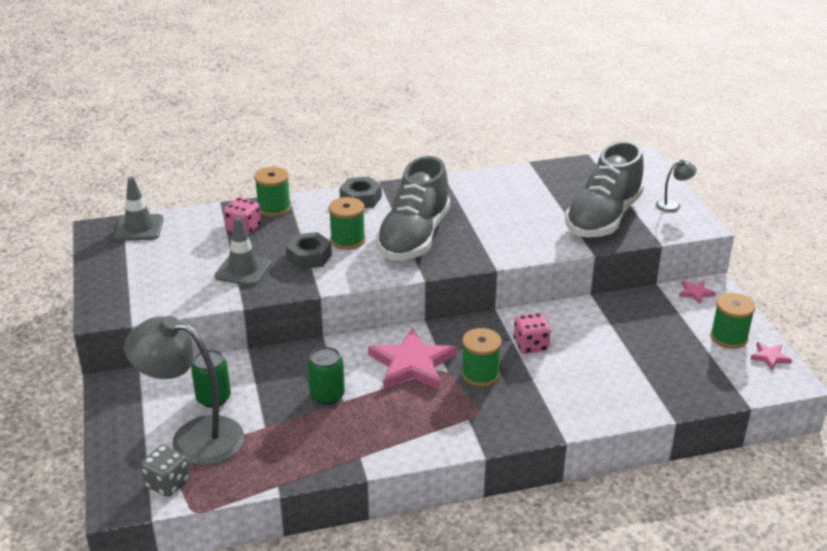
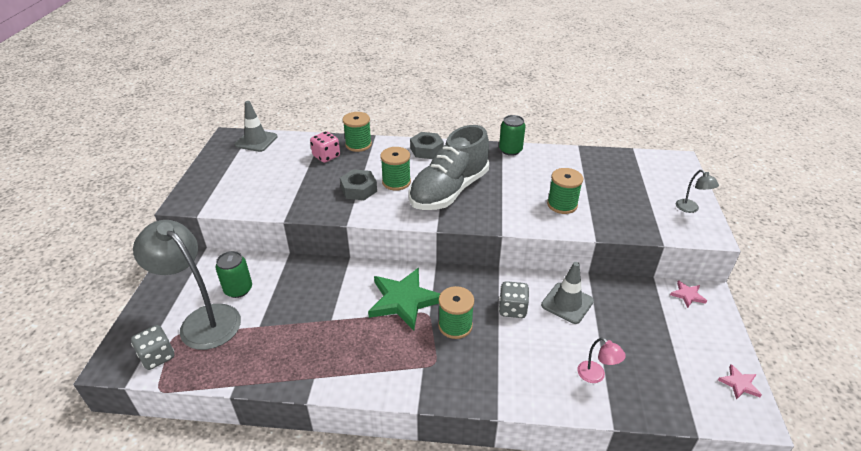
camera: 20 degrees right, 5 degrees up
(243, 270) = (304, 189): grey traffic cone -> grey traffic cone (567, 303)
(327, 395) = (322, 310): green can -> green can (510, 150)
(412, 364) = (404, 300): pink star -> green star
(531, 345) = (512, 309): pink dice -> grey dice
(603, 218) = (620, 208): grey shoe -> none
(640, 383) = (596, 376): none -> pink lamp
(672, 205) = (690, 209): grey lamp -> grey lamp turned 60 degrees clockwise
(729, 337) = (703, 350): green spool -> green spool (562, 204)

